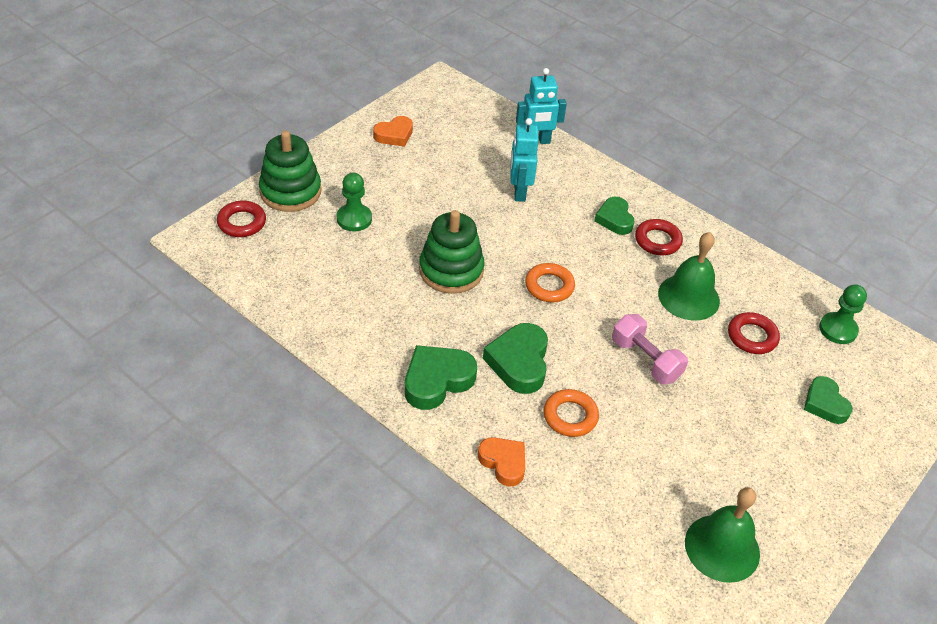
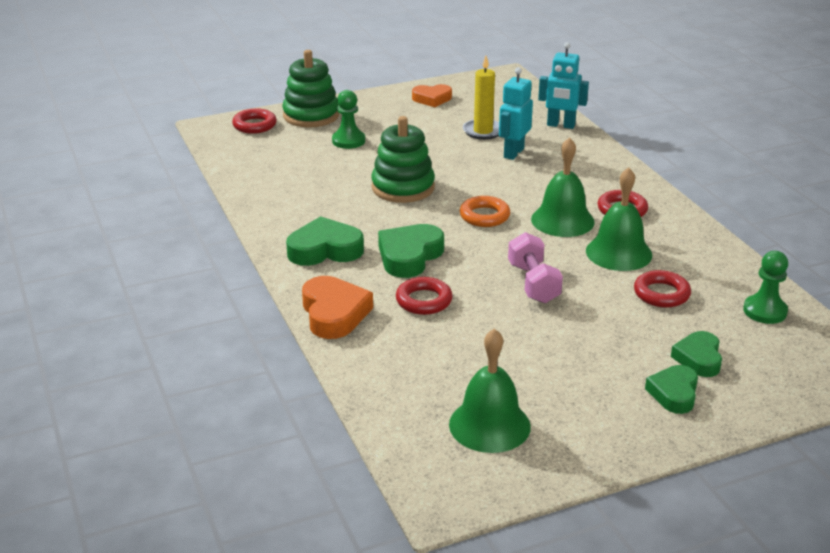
camera: 30 degrees right, 15 degrees down
(472, 169) = (483, 131): none -> yellow candle
(503, 463) = (334, 313): orange heart -> orange heart, size x1.51
(570, 416) = (424, 301): orange ring -> red ring
(614, 219) = (591, 187): green heart -> green heart (674, 393)
(618, 270) = (562, 220): none -> green bell

